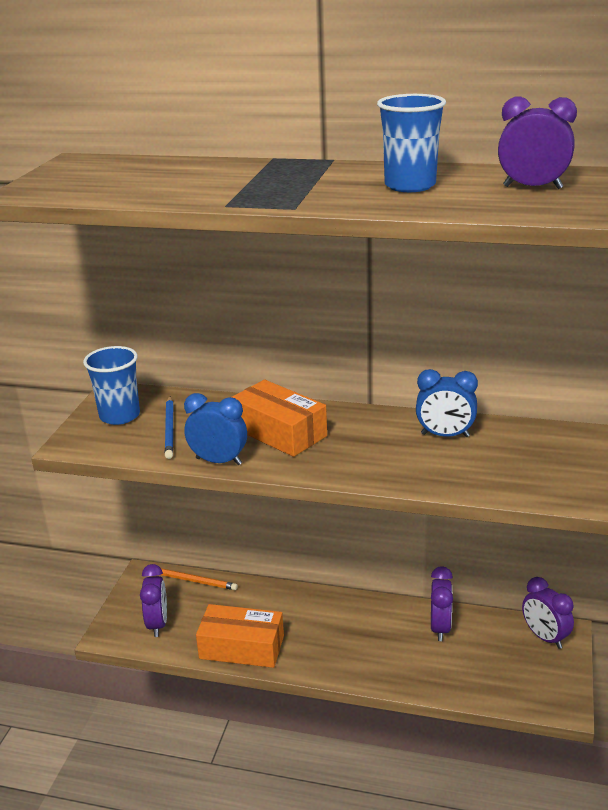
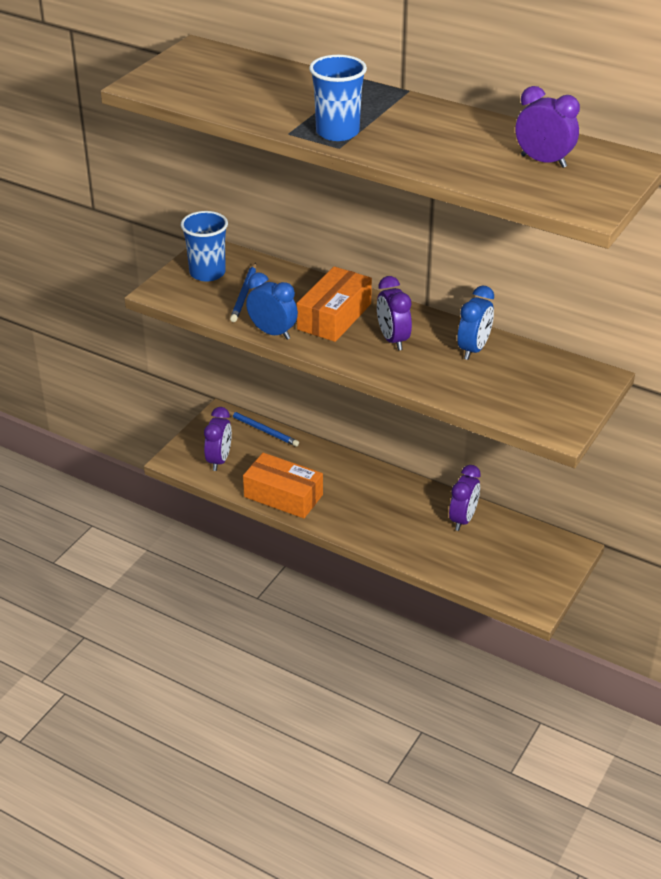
camera: 15 degrees right, 10 degrees up
(194, 580) = (263, 430): orange pencil -> blue pencil
(279, 432) = (334, 316): orange box -> orange box turned 60 degrees clockwise
(410, 186) = (447, 139): blue cup -> blue cup (337, 132)
(445, 435) = (473, 349): blue clock -> blue clock turned 90 degrees counterclockwise
(544, 637) = (552, 549): purple clock -> purple clock (393, 340)

